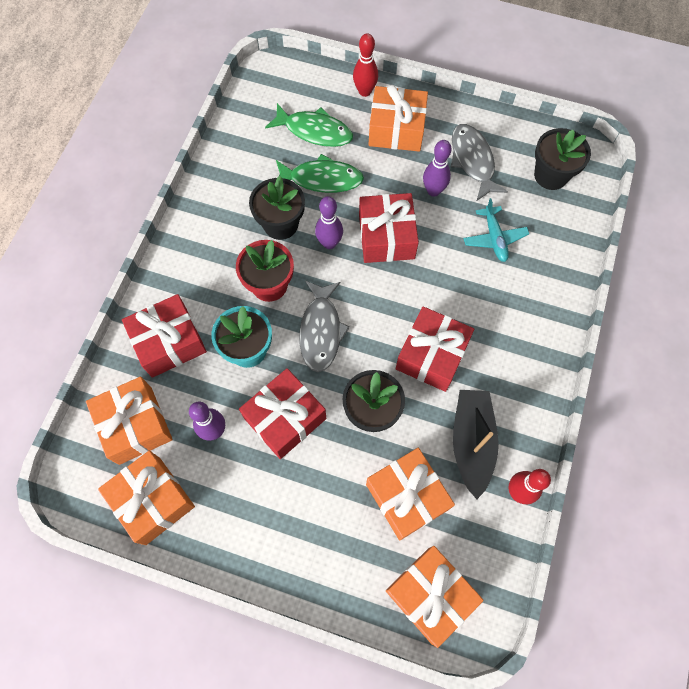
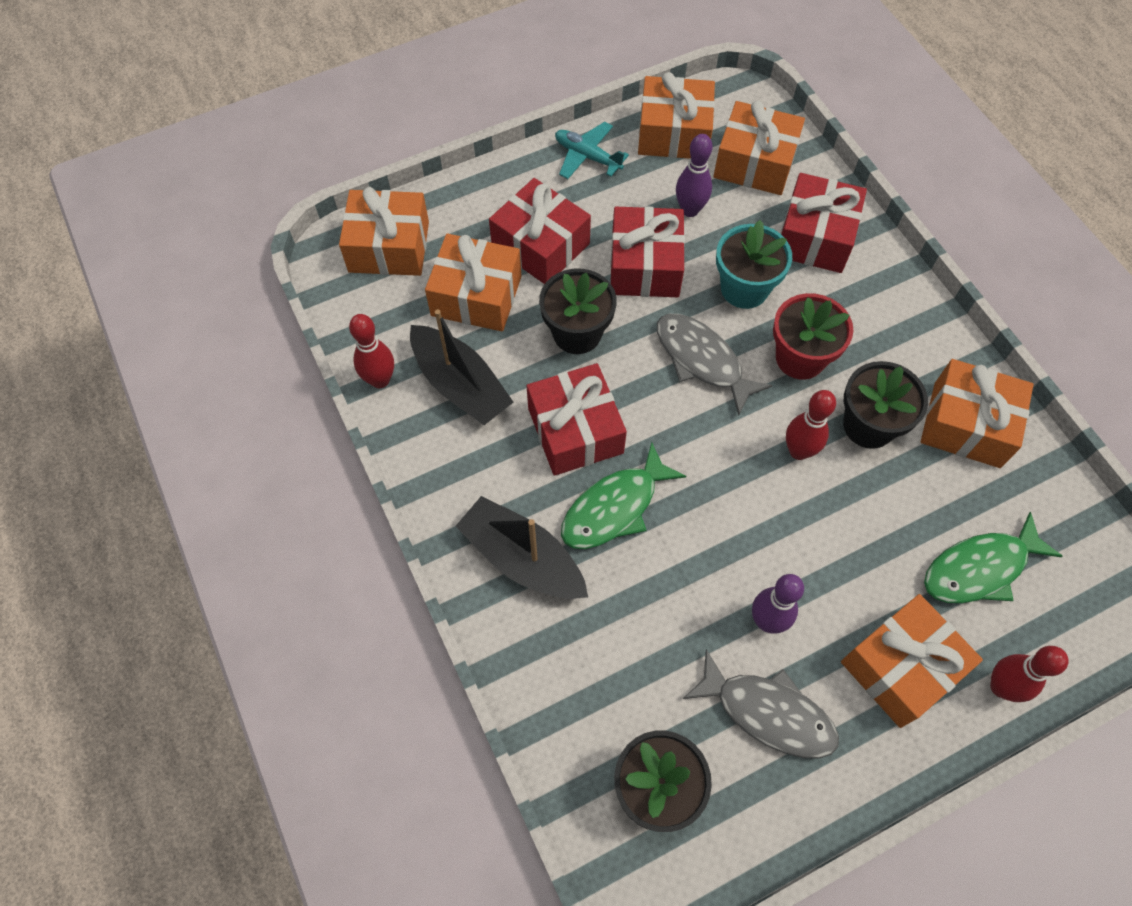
camera: 135 degrees right, 5 degrees down
(235, 184) = (966, 424): none -> orange gift
(321, 179) = (896, 515): green fish -> green fish (614, 507)
(329, 243) = (798, 451): purple bowling pin -> red bowling pin
(386, 237) = (752, 513): red gift -> red gift (540, 245)
(494, 238) = (639, 624): turquoise plane -> turquoise plane (587, 156)
(524, 314) = (522, 558): none -> black boat

